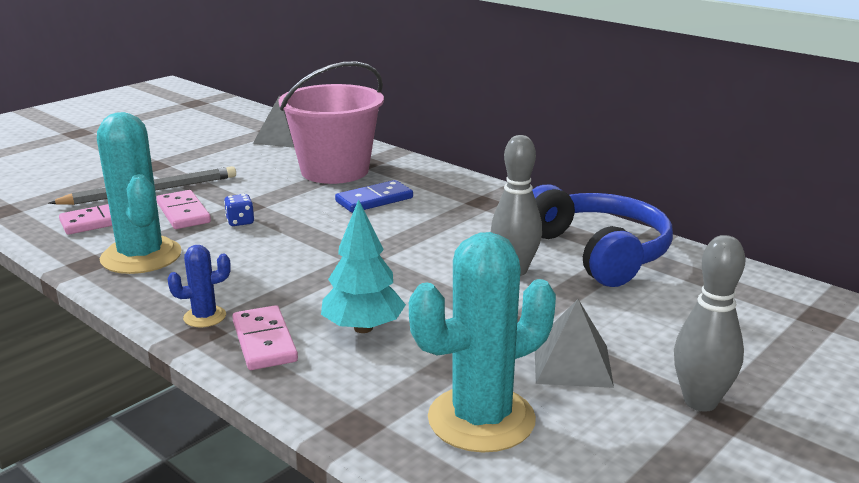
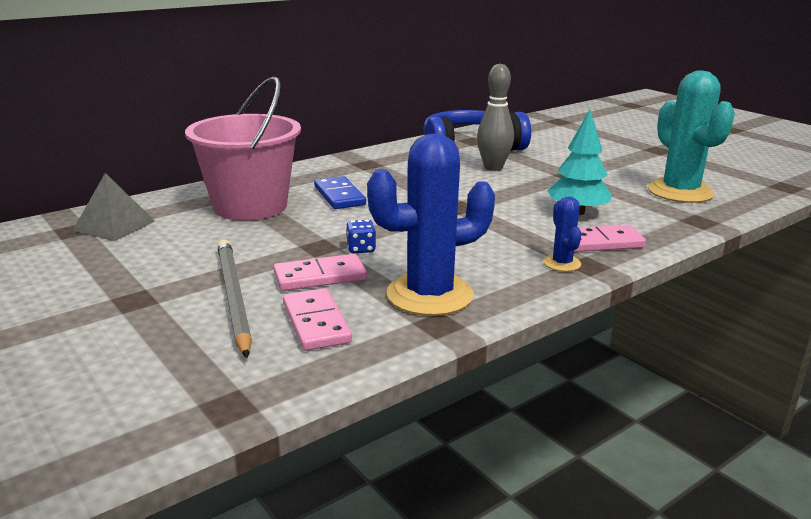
camera: 80 degrees left, 0 degrees up
(141, 256) = (430, 295): turquoise cactus -> blue cactus
(572, 364) = (615, 168): grey pyramid -> none
(700, 402) = (647, 151): grey bowling pin -> none

